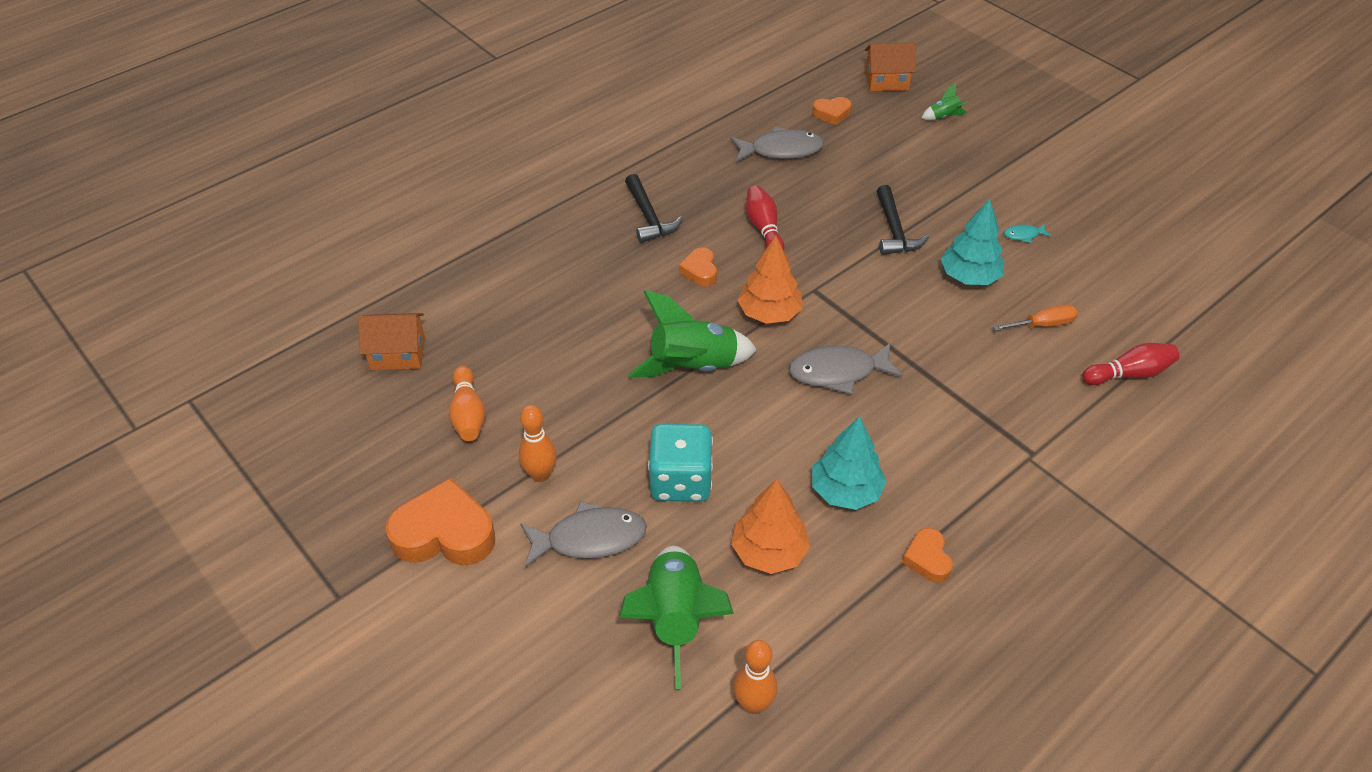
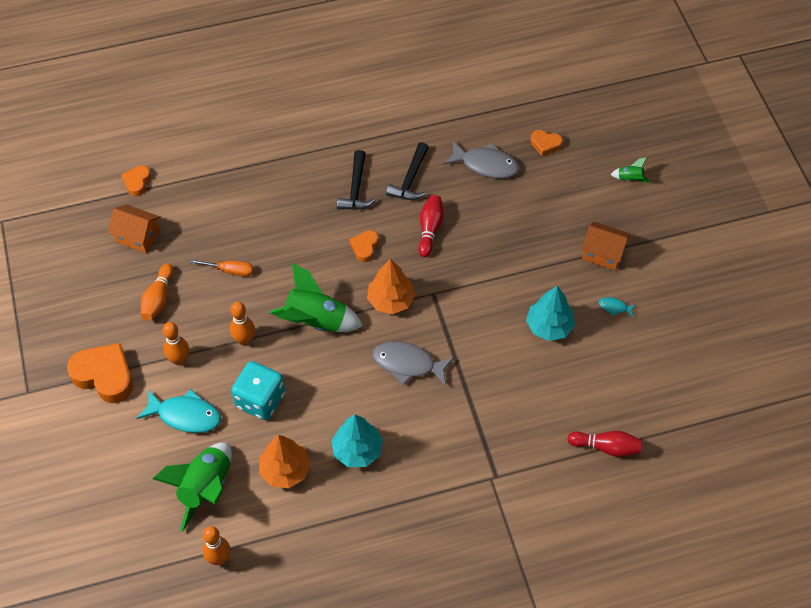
camera: 25 degrees right, 10 degrees up
(589, 538) = (185, 415): grey fish -> turquoise fish
(614, 420) = (244, 340): none -> orange bowling pin
(886, 81) = (609, 128): orange house -> orange house (603, 253)
(894, 230) = (522, 267): black hammer -> black hammer (410, 179)
(927, 559) = (378, 517): orange heart -> orange heart (137, 182)
(1043, 325) = (574, 385): orange screwdriver -> orange screwdriver (230, 271)

